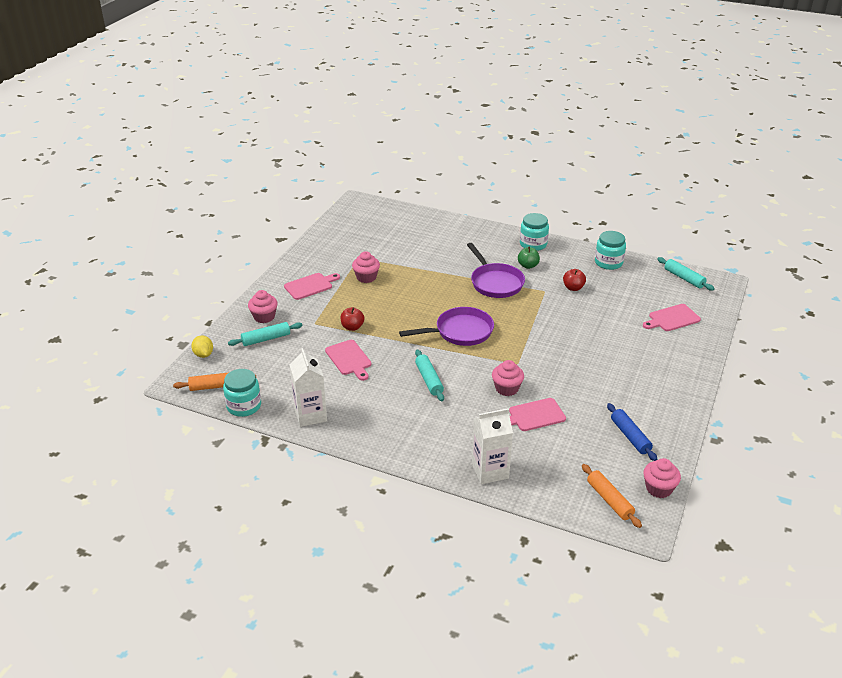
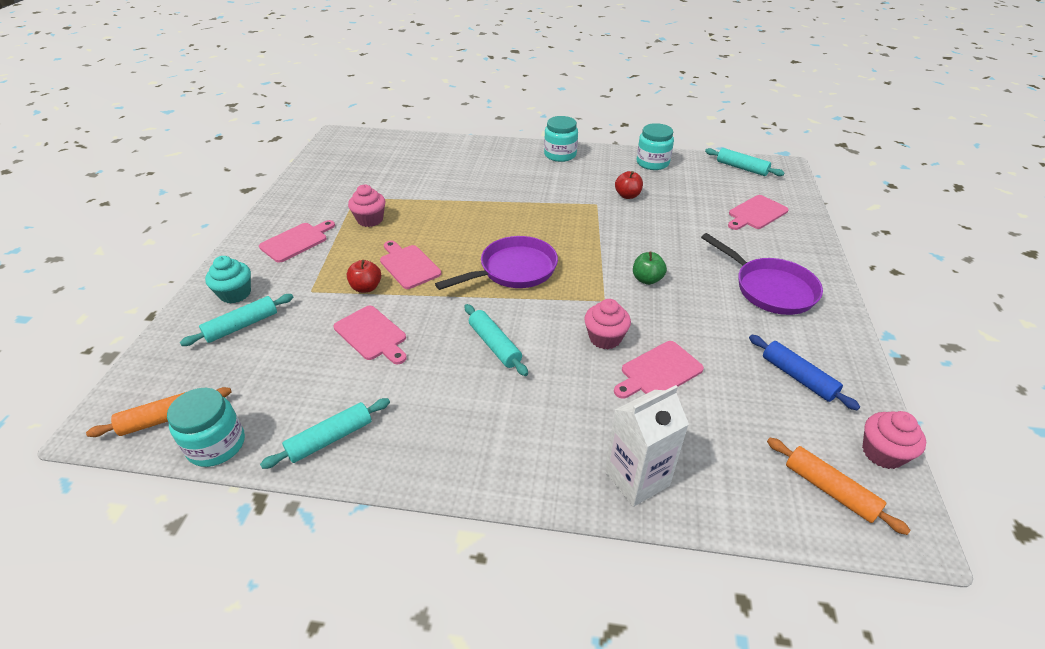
camera: 15 degrees left, 5 degrees up
(203, 354) = (143, 368): yellow lemon -> none
(264, 317) = (235, 294): pink cupcake -> turquoise cupcake
(310, 415) = (330, 438): white carton -> turquoise rolling pin
(385, 316) = (408, 265): none -> pink cutting board
(495, 283) = (534, 203): purple pan -> purple pan (770, 289)
(528, 266) = (564, 178): green apple -> green apple (647, 279)

